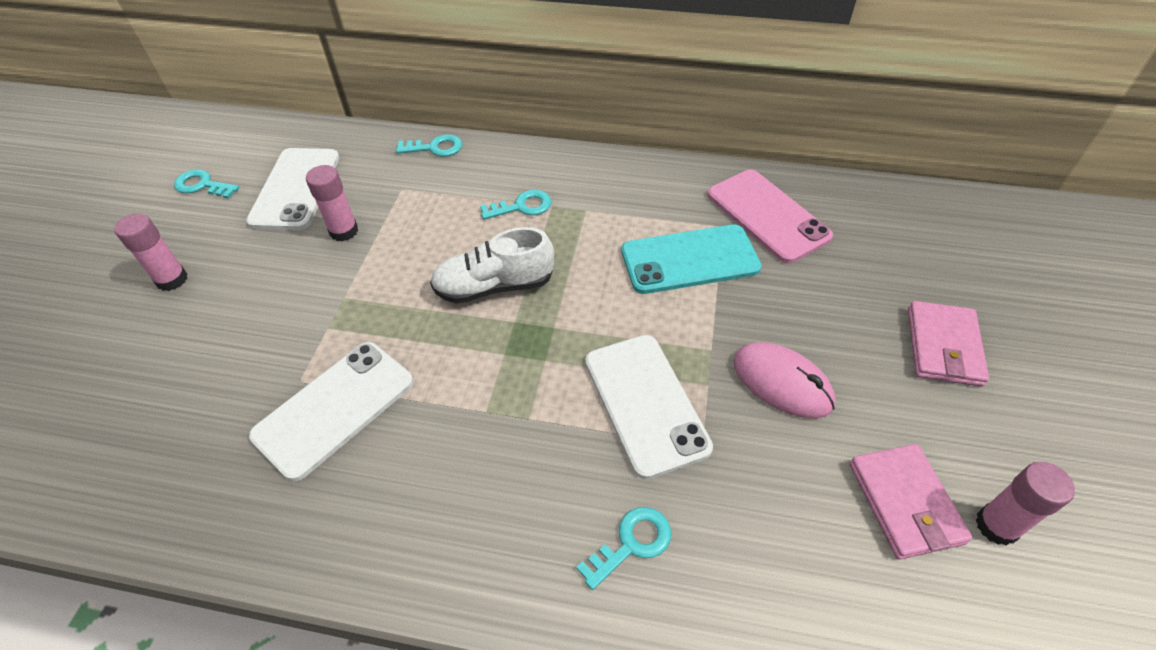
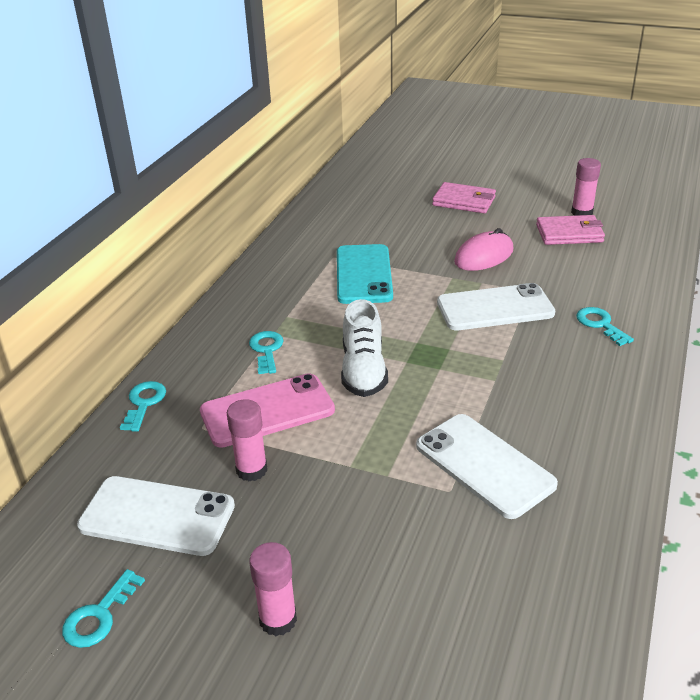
camera: 80 degrees left, 15 degrees down
(767, 215) = (329, 237): pink phone -> pink phone (267, 411)

